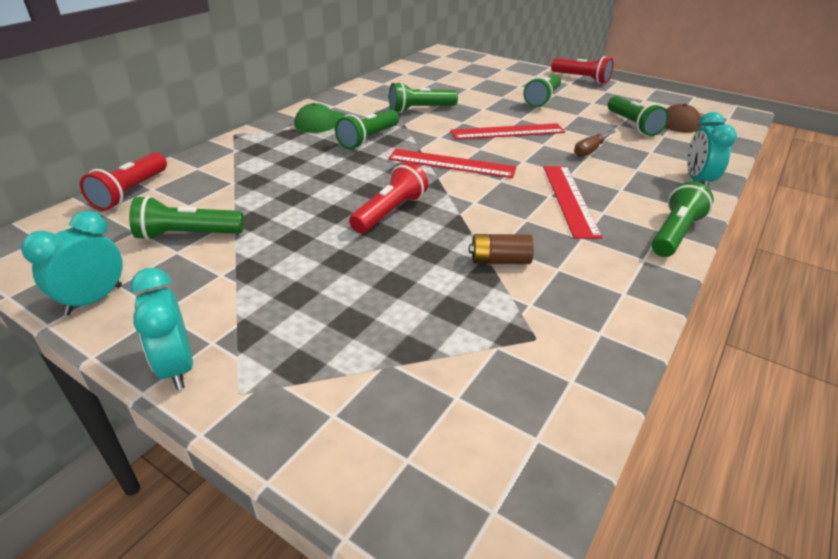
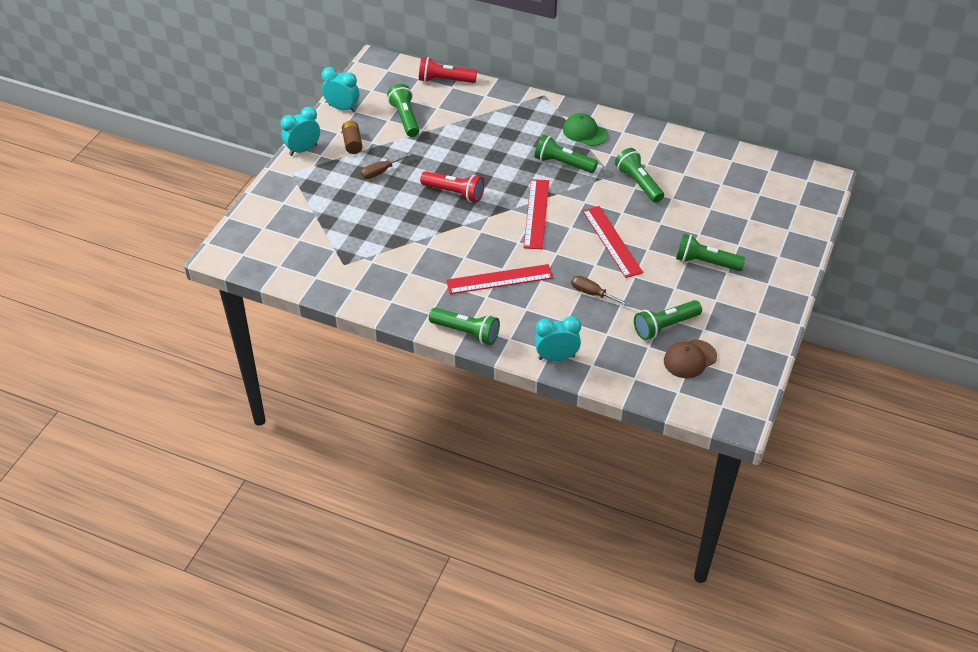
camera: 80 degrees right, 10 degrees up
(307, 273) = (380, 172): none -> brown screwdriver
(499, 260) = (411, 247): brown battery -> brown battery (352, 143)
(581, 79) = (789, 294): red flashlight -> none

